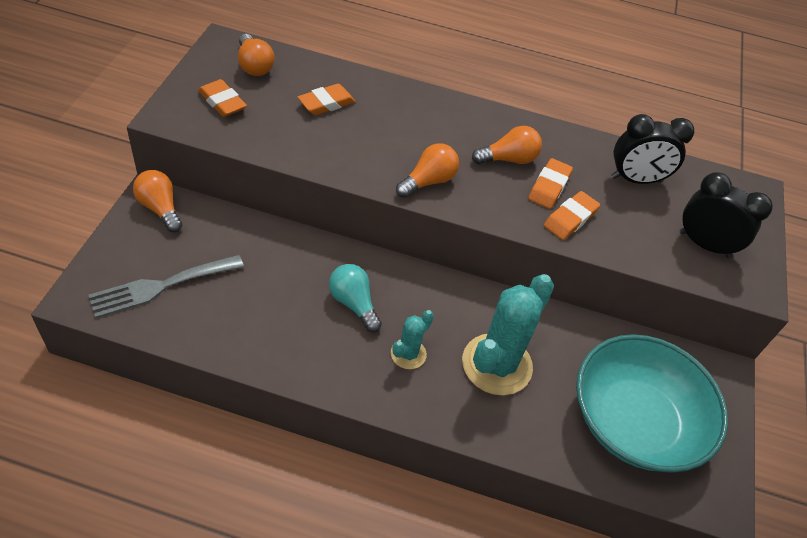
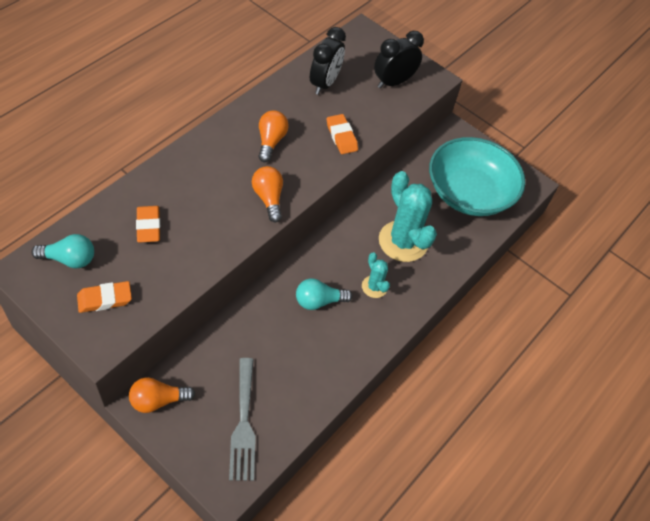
camera: 65 degrees left, 5 degrees up
(254, 66) = (69, 259): orange light bulb -> turquoise light bulb
(549, 187) = (308, 132): orange eraser -> none

